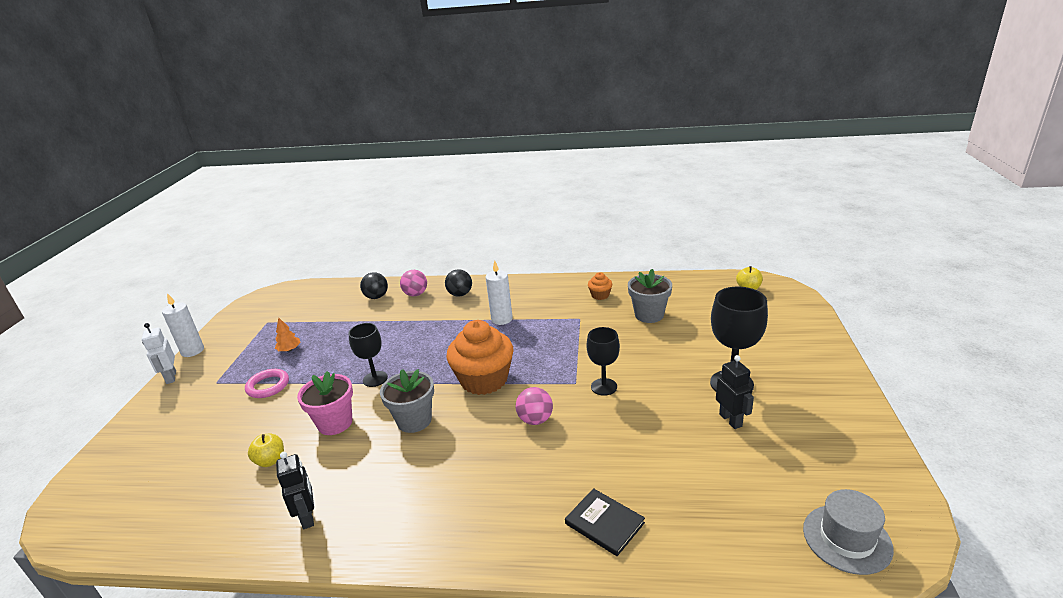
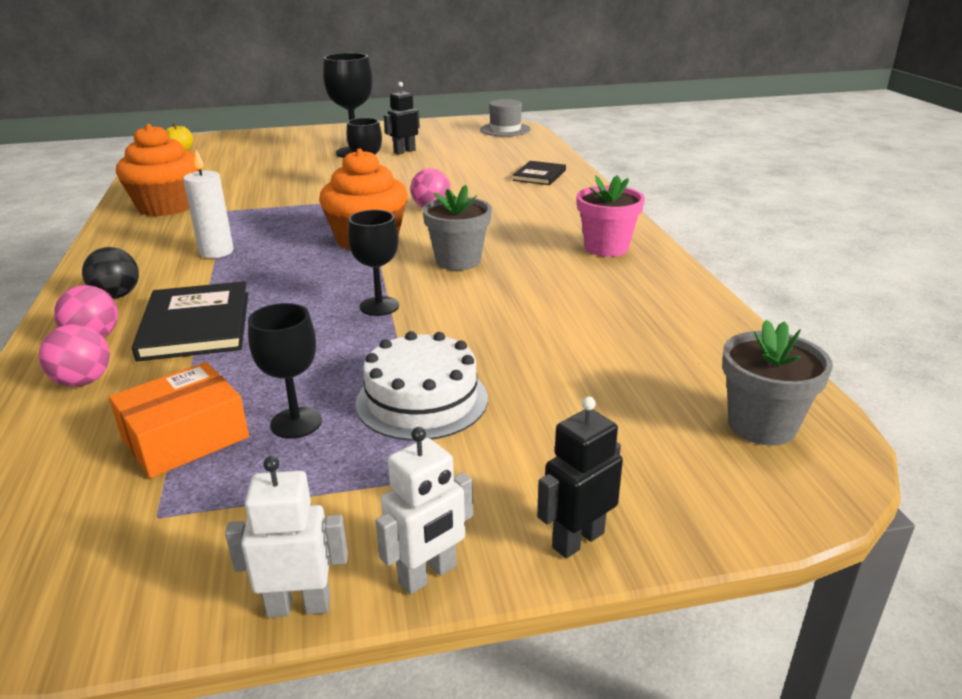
camera: 110 degrees left, 0 degrees up
(192, 351) = (299, 606): white candle -> white robot
(268, 386) = (422, 400): pink ring -> white cake
(270, 460) = (580, 329): yellow apple -> none
(289, 350) = (296, 423): orange tree -> black goblet
(308, 324) = (185, 437): none -> orange box
(308, 517) = (635, 278): black robot -> black robot (577, 540)
(335, 423) = (486, 308): pink flower pot -> pink flower pot (606, 248)
(376, 297) = (83, 381): black ball -> pink ball
(405, 319) = (196, 325): none -> black book
(600, 295) = (167, 206): orange cupcake -> orange cupcake, size x2.24
(649, 315) = (226, 182): grey flower pot -> grey flower pot (761, 425)

